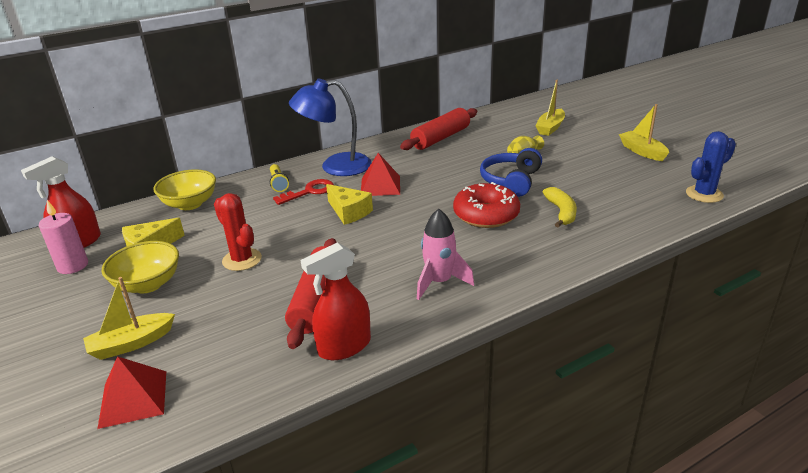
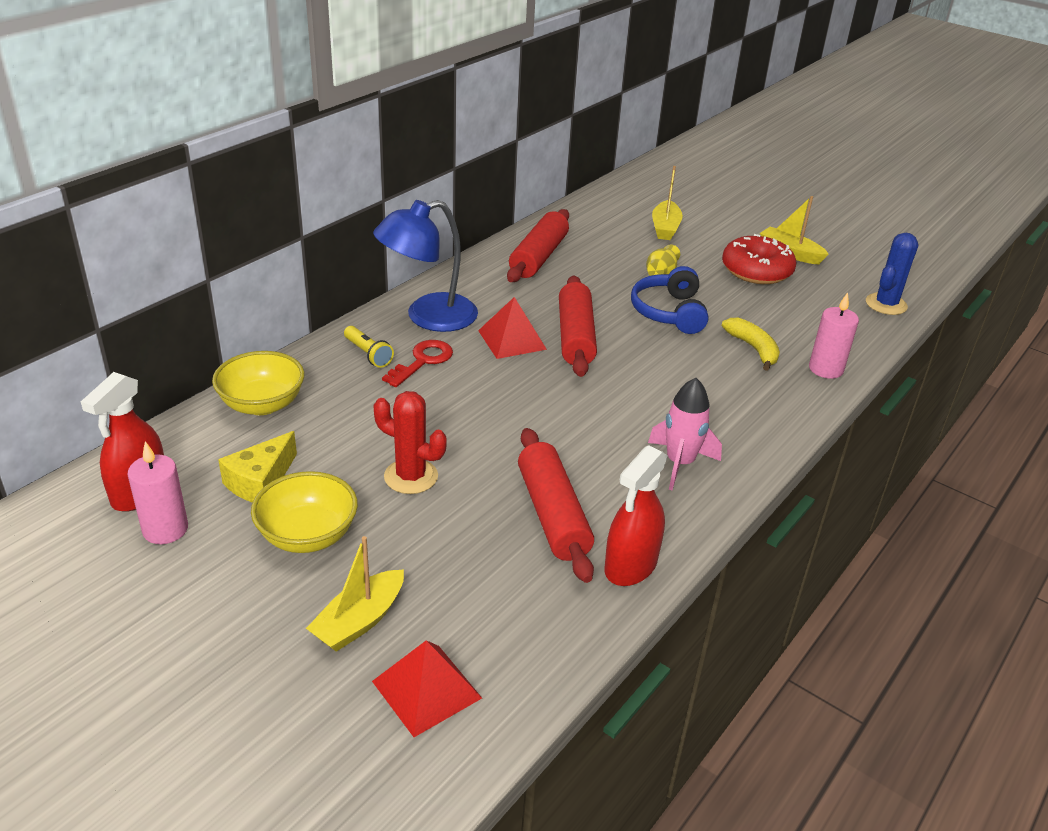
camera: 25 degrees left, 5 degrees up
(349, 212) = (500, 384): yellow cheese -> none
(427, 189) = (575, 337): none -> red rolling pin
(486, 215) = (671, 364): red donut -> red donut (756, 270)
(614, 234) = (825, 369): none -> pink candle

